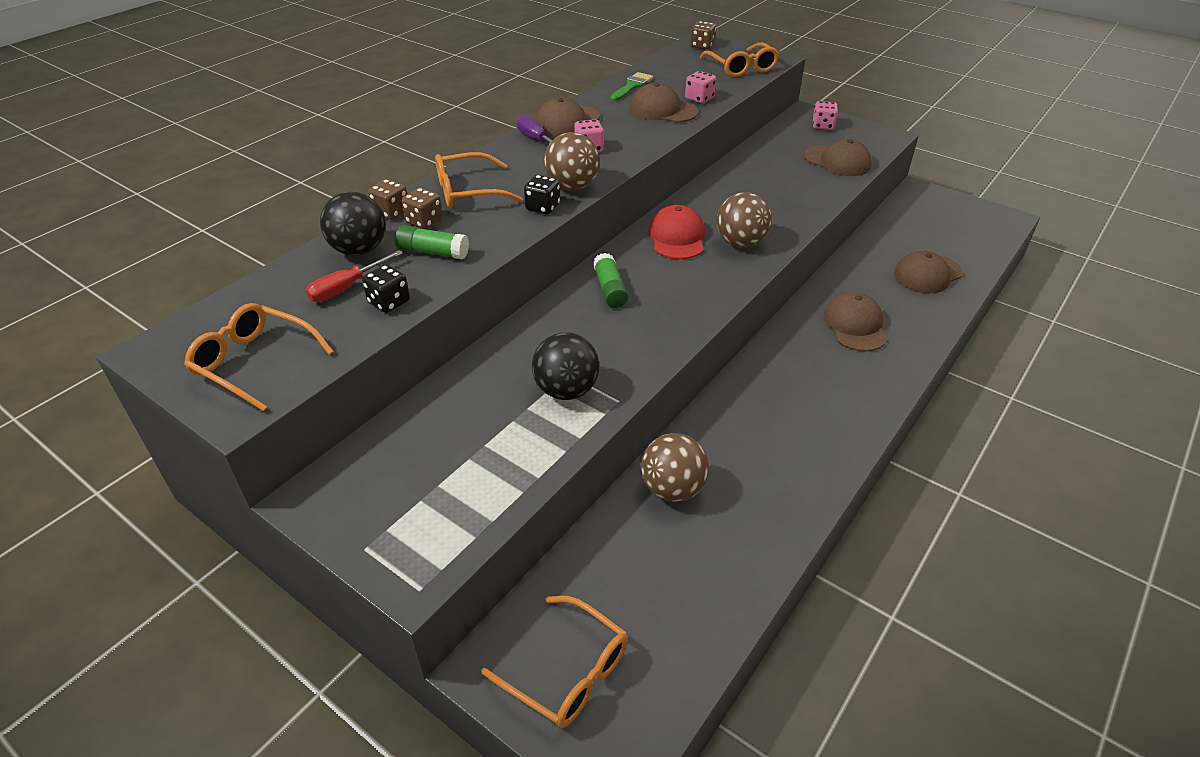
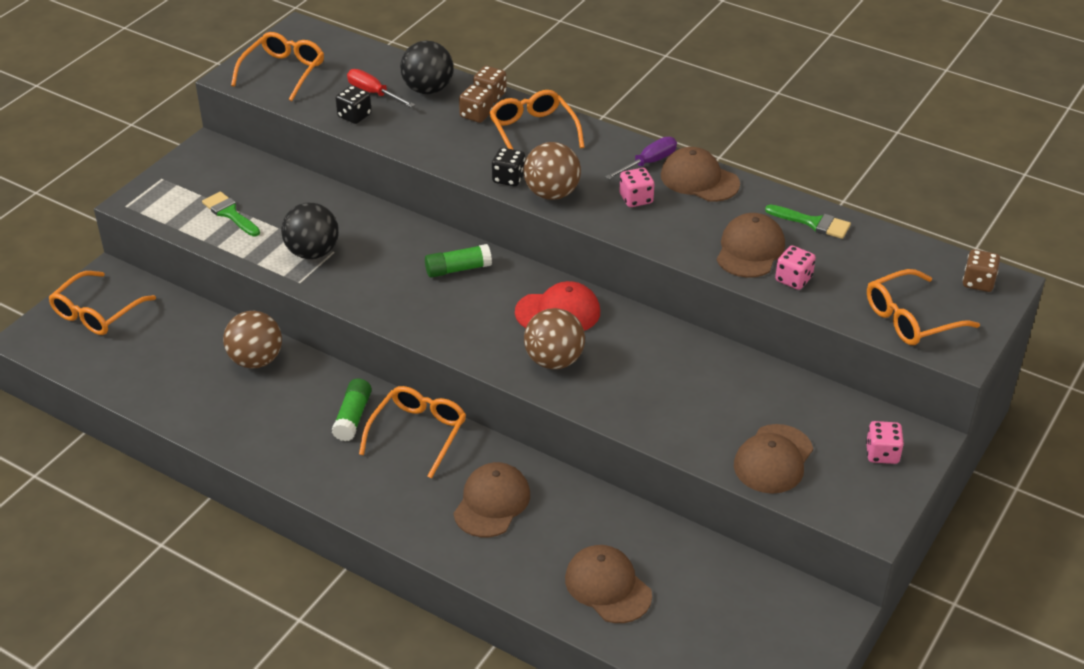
camera: 85 degrees right, 0 degrees up
(433, 252) = (427, 126): green glue stick -> green glue stick (353, 417)
(471, 467) = (230, 213): none -> green brush
(777, 366) = (418, 434): none -> orange glasses
(855, 326) = (492, 503): brown cap -> brown cap turned 60 degrees counterclockwise

